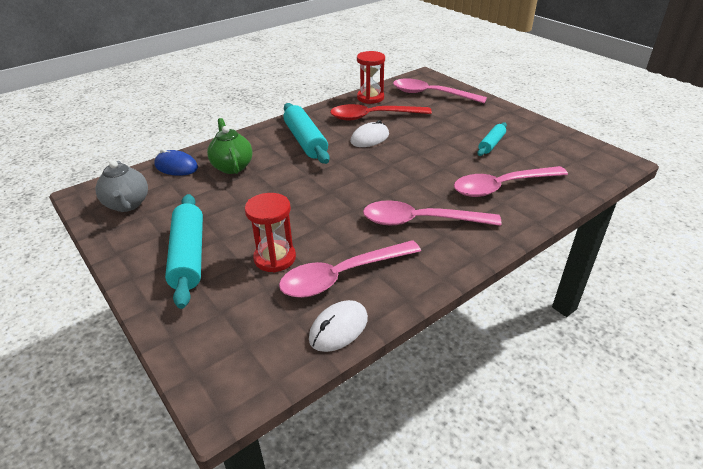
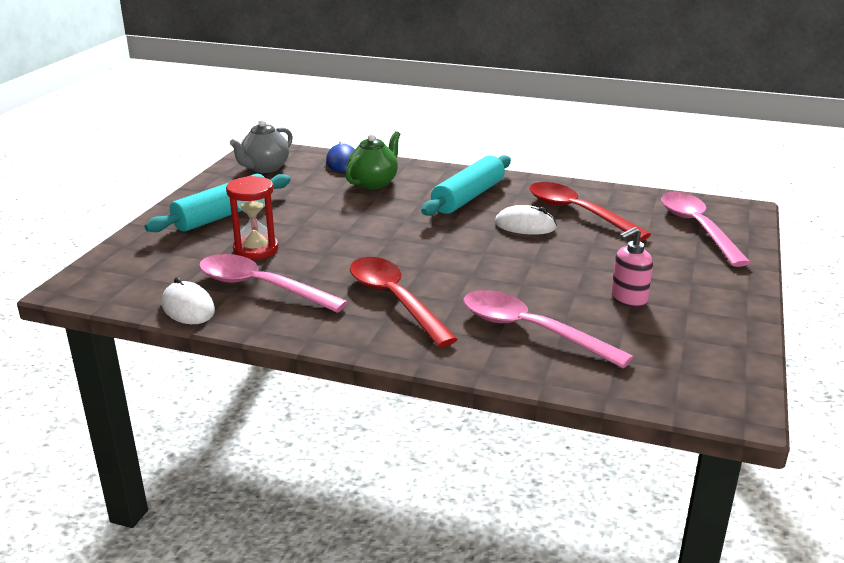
camera: 55 degrees right, 10 degrees down
(338, 328) = (188, 307): white mouse -> white mouse turned 45 degrees clockwise
(370, 98) = (621, 197): red hourglass -> none
(421, 221) = (394, 300): pink spoon -> red spoon
(491, 144) = (628, 299): turquoise rolling pin -> pink soap dispenser

